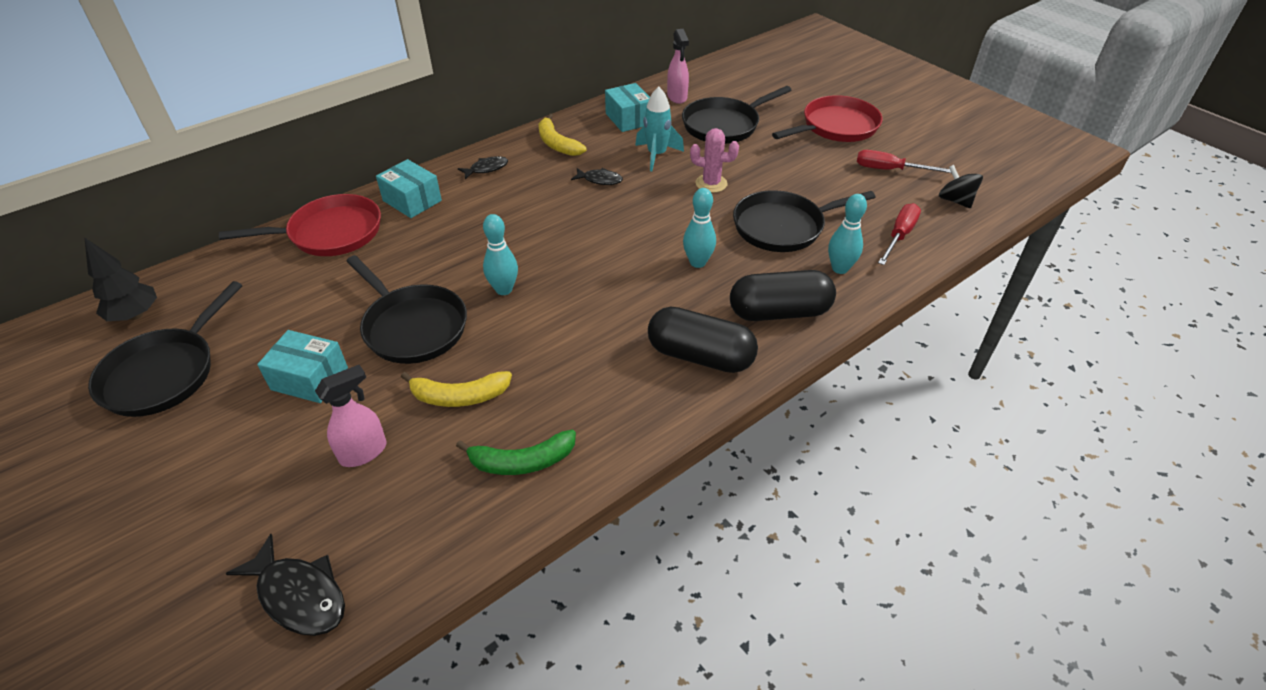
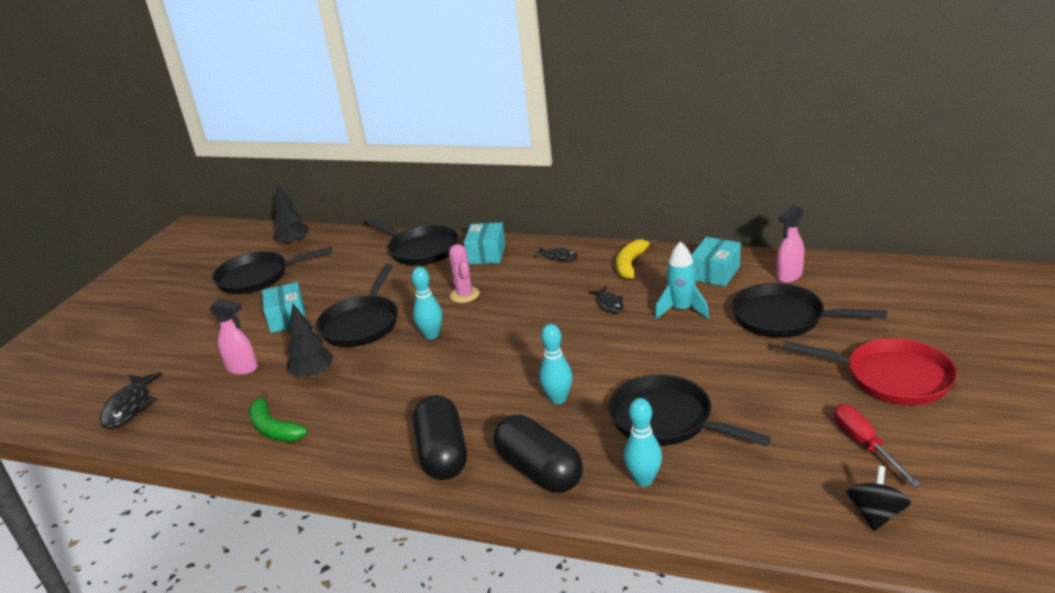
camera: 60 degrees right, 15 degrees down
(330, 233) = (421, 250): red pan -> black pan
(459, 396) = (313, 374): yellow banana -> black tree
(711, 183) = (679, 354): pink cactus -> pink cactus (464, 295)
(899, 236) = (748, 498): red screwdriver -> none

